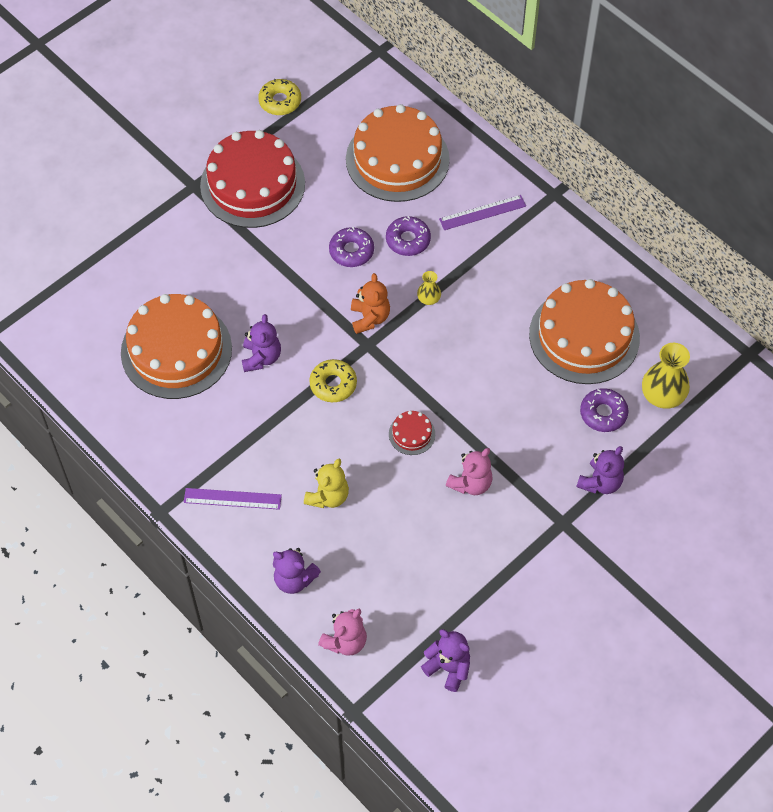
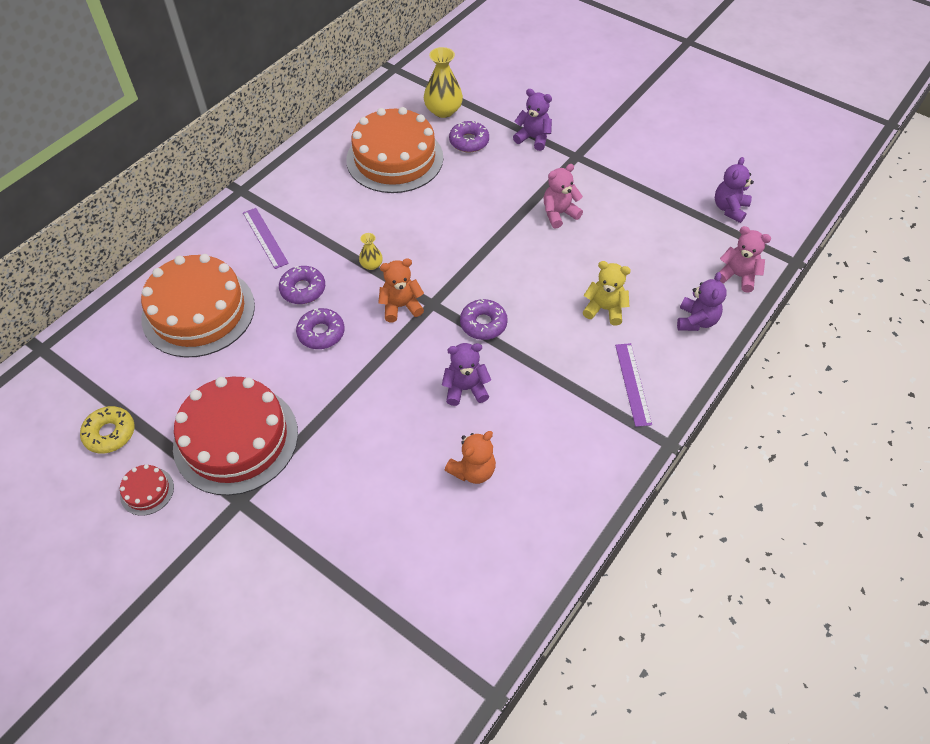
camera: 100 degrees left, 5 degrees down
(176, 350) = (473, 470): orange cake -> orange teddy bear
(333, 384) = (483, 324): yellow donut -> purple donut
(412, 434) = (522, 258): red cake -> red cake (147, 491)
(471, 483) = (559, 214): pink teddy bear -> pink teddy bear turned 60 degrees counterclockwise

